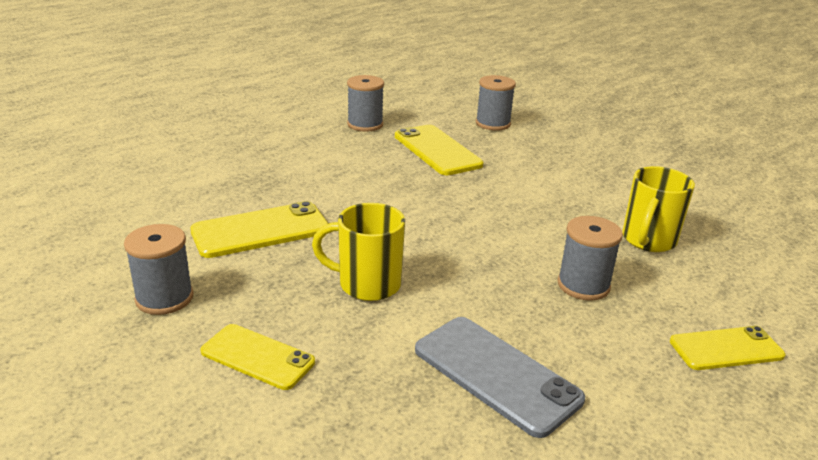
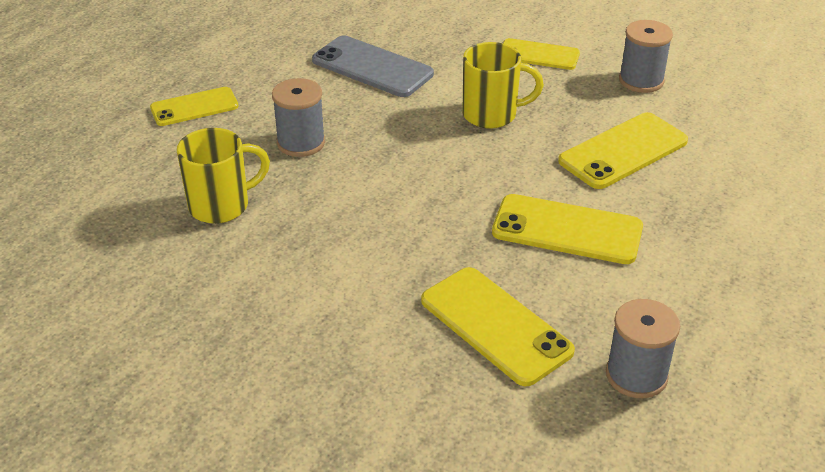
camera: 170 degrees right, 10 degrees up
(357, 186) = (567, 230): none -> yellow phone
(493, 124) = (424, 429): grey spool -> none
(648, 240) = (221, 205): yellow mug -> yellow mug turned 45 degrees clockwise

